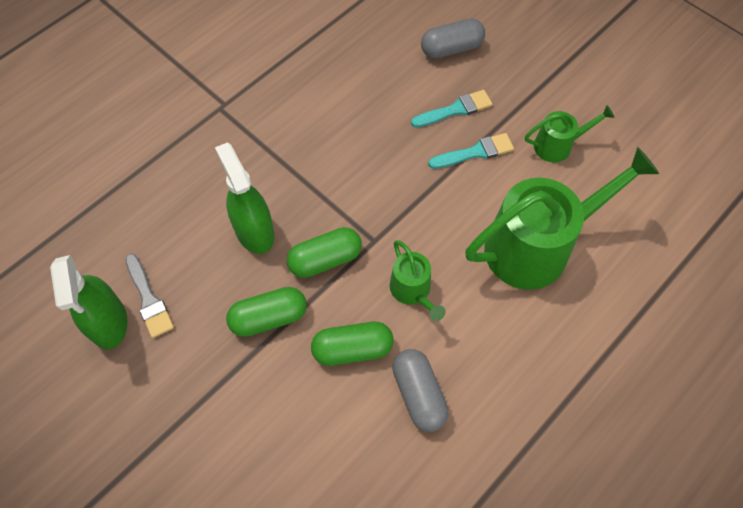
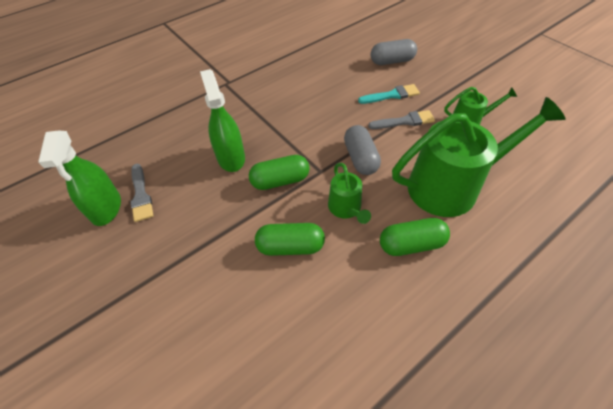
camera: 10 degrees right, 10 degrees down
(269, 317) = (228, 216): green capsule -> green capsule (411, 244)
(419, 394) = (342, 289): grey capsule -> grey capsule (360, 158)
(475, 152) = (404, 121): turquoise brush -> grey brush

